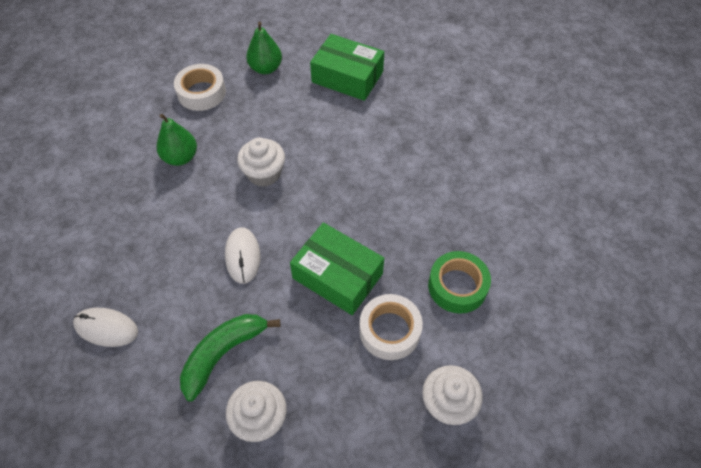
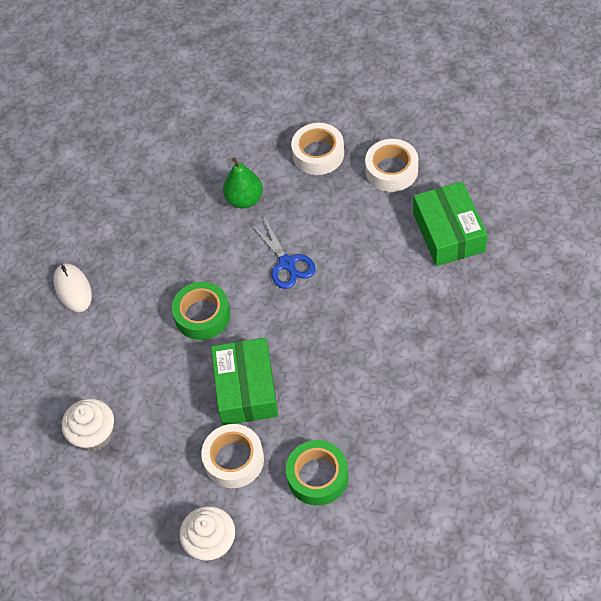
camera: 55 degrees right, 0 degrees up
(223, 354) = (118, 372): green banana -> none
(243, 256) = (202, 315): white mouse -> green tape
(264, 173) = (287, 263): white cupcake -> blue scissors
(266, 68) = (391, 170): green pear -> white tape

